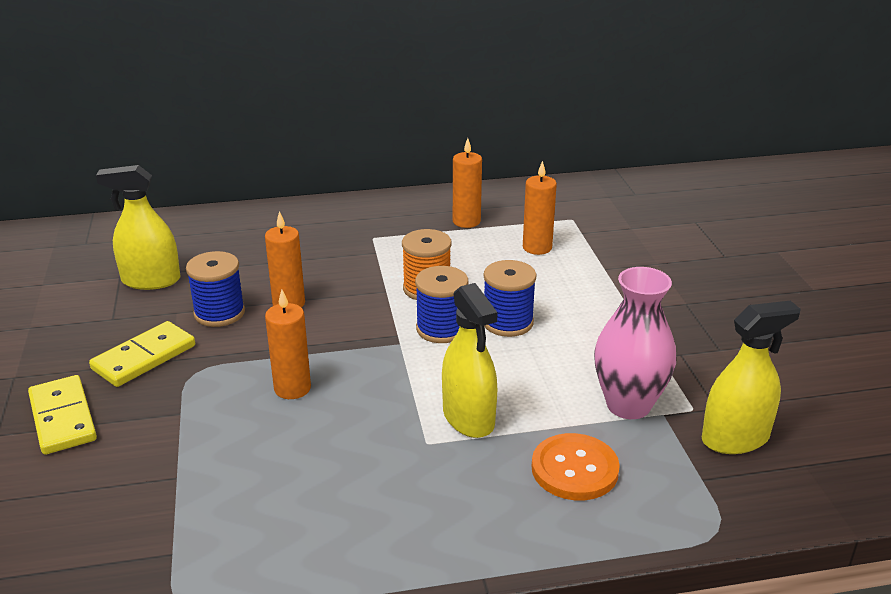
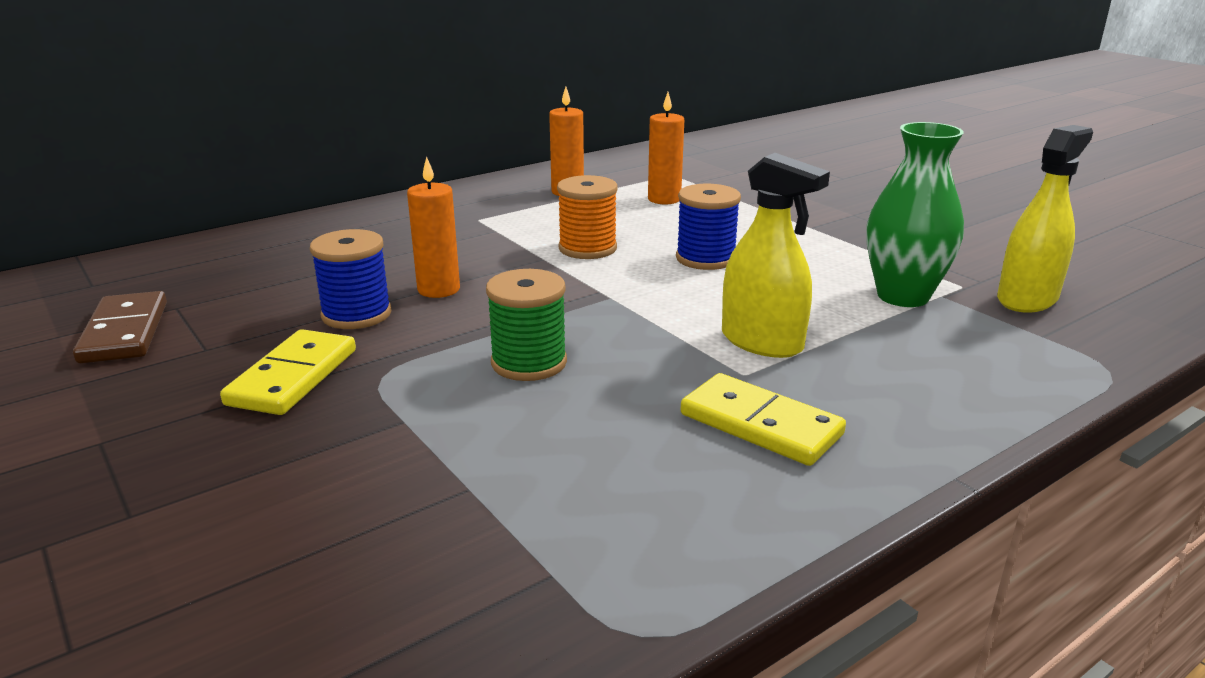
camera: 25 degrees left, 5 degrees down
(62, 418) = (227, 468): yellow domino -> yellow domino (760, 424)
(78, 291) = (124, 332): none -> brown domino
(151, 280) = (227, 302): yellow spray bottle -> none
(292, 388) = (529, 363): orange candle -> green spool
(441, 329) = (642, 276): blue spool -> none
(574, 469) = (921, 358): orange button -> none
(628, 405) = (903, 296): pink vase -> green vase

